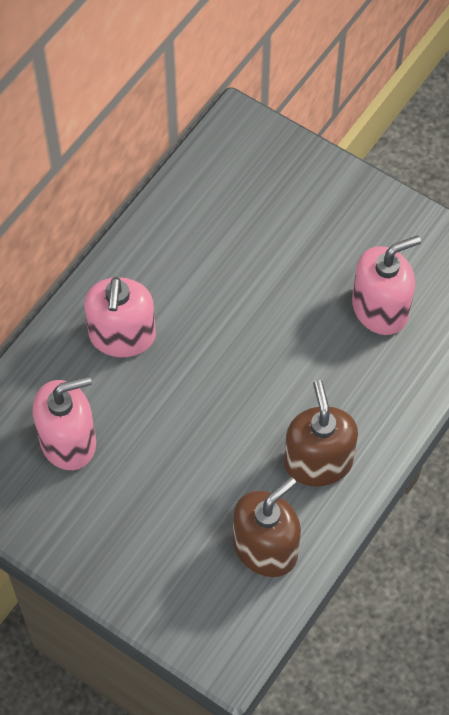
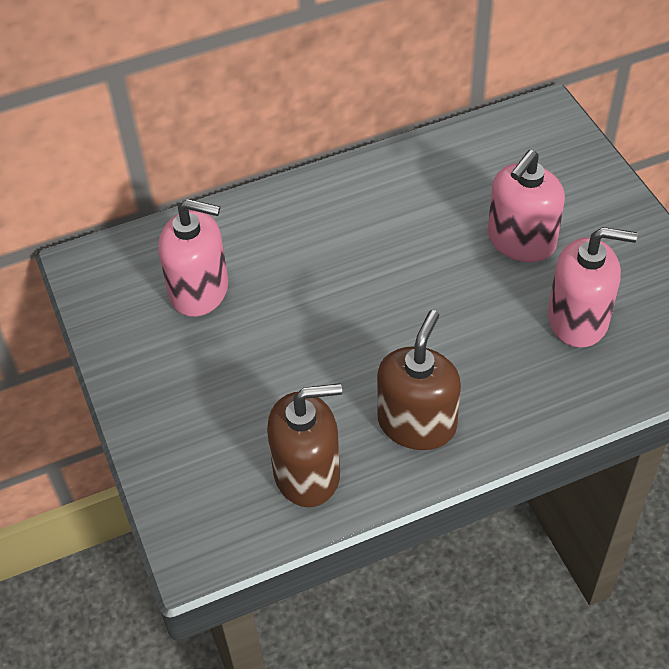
camera: 35 degrees right, 10 degrees down
(122, 335) = (313, 230): pink soap dispenser -> pink soap dispenser (521, 241)

